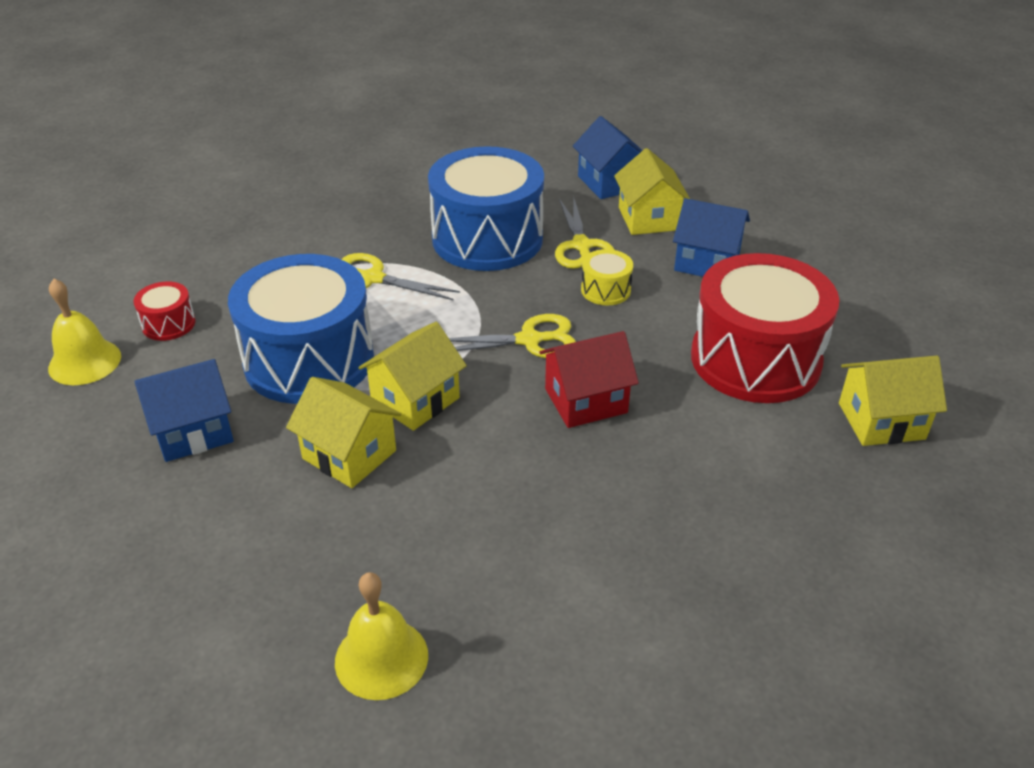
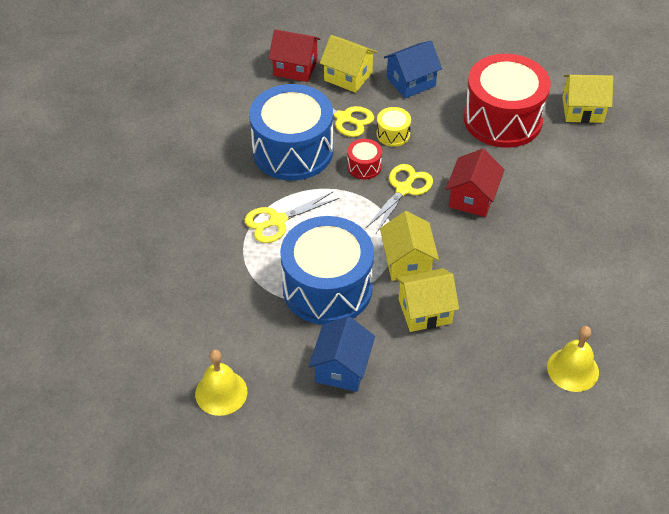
camera: 50 degrees left, 10 degrees up
(168, 324) = (223, 335): red drum -> red drum (364, 166)
(609, 182) = (295, 68): blue house -> red house
(881, 421) = (582, 110): yellow house -> yellow house turned 60 degrees clockwise

